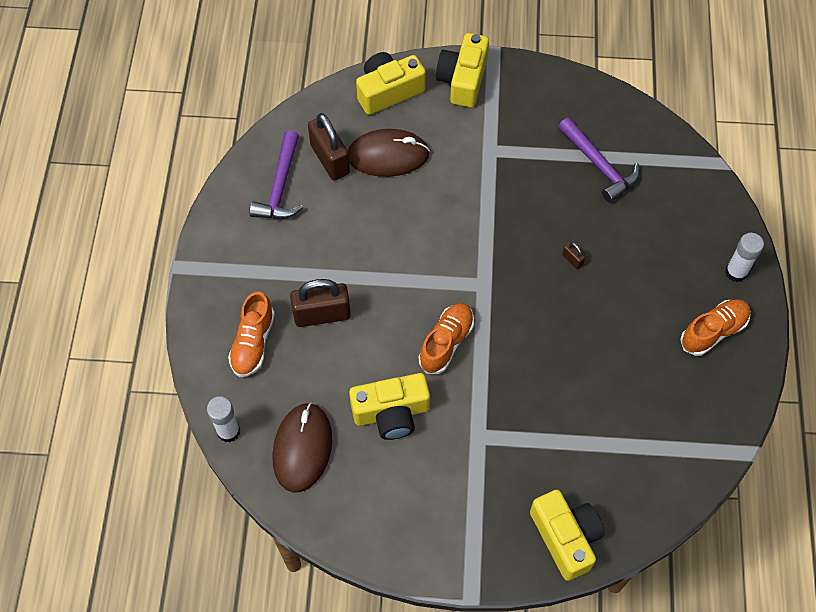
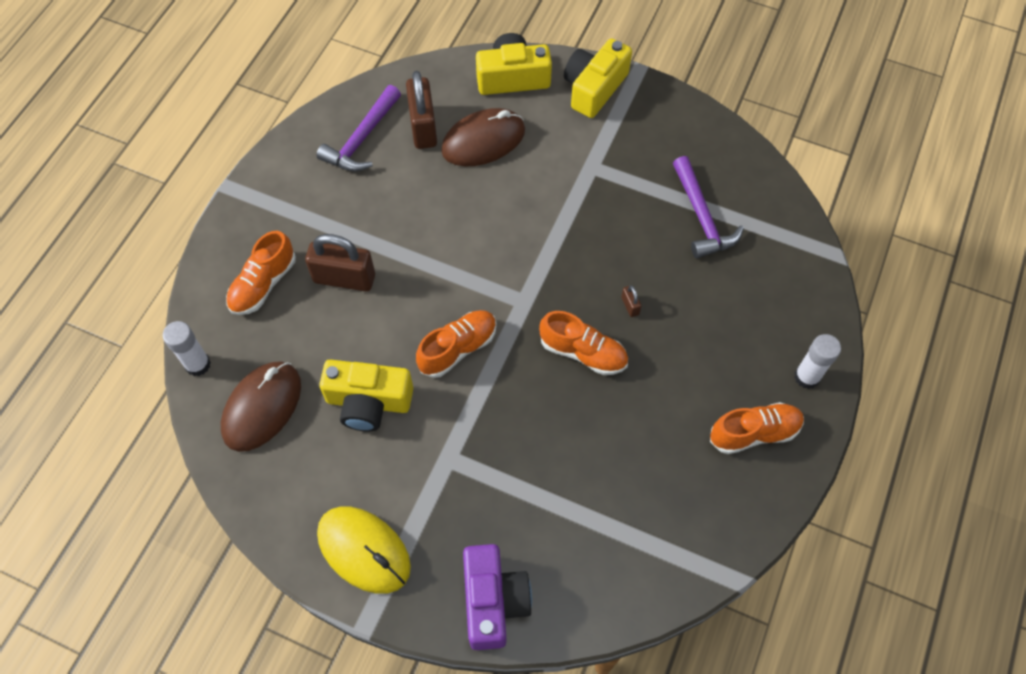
camera: 20 degrees right, 0 degrees up
(388, 155) = (483, 141): brown mouse -> brown mouse turned 45 degrees counterclockwise
(443, 535) = (364, 550): none -> yellow mouse
(551, 311) = (583, 352): none -> orange shoe
(565, 537) = (493, 601): yellow camera -> purple camera

